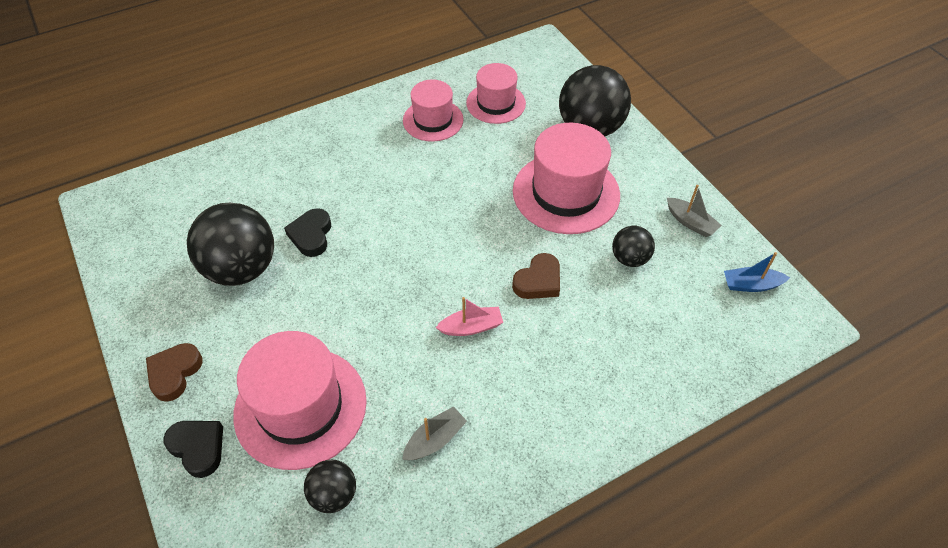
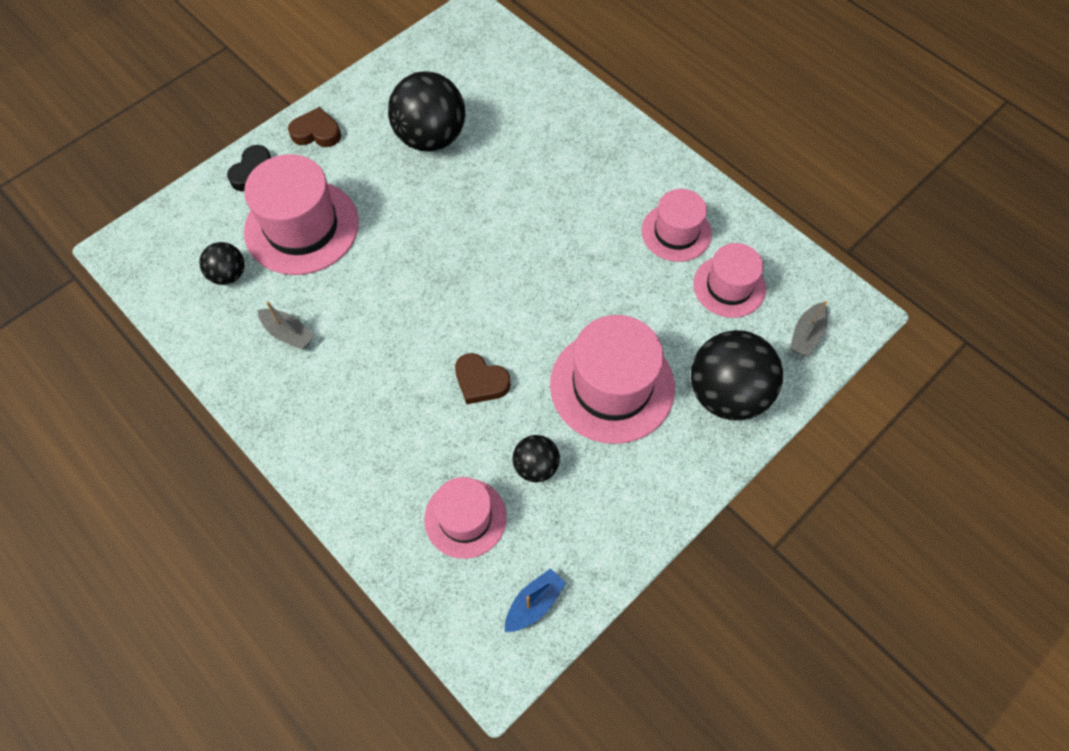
camera: 75 degrees right, 10 degrees up
(311, 235) = (483, 176): black heart -> none
(471, 327) = (410, 334): pink boat -> none
(670, 318) = (465, 518): none -> pink hat
(690, 222) = (610, 527): grey boat -> grey boat (806, 335)
(751, 285) = (534, 603): blue boat -> blue boat turned 60 degrees clockwise

